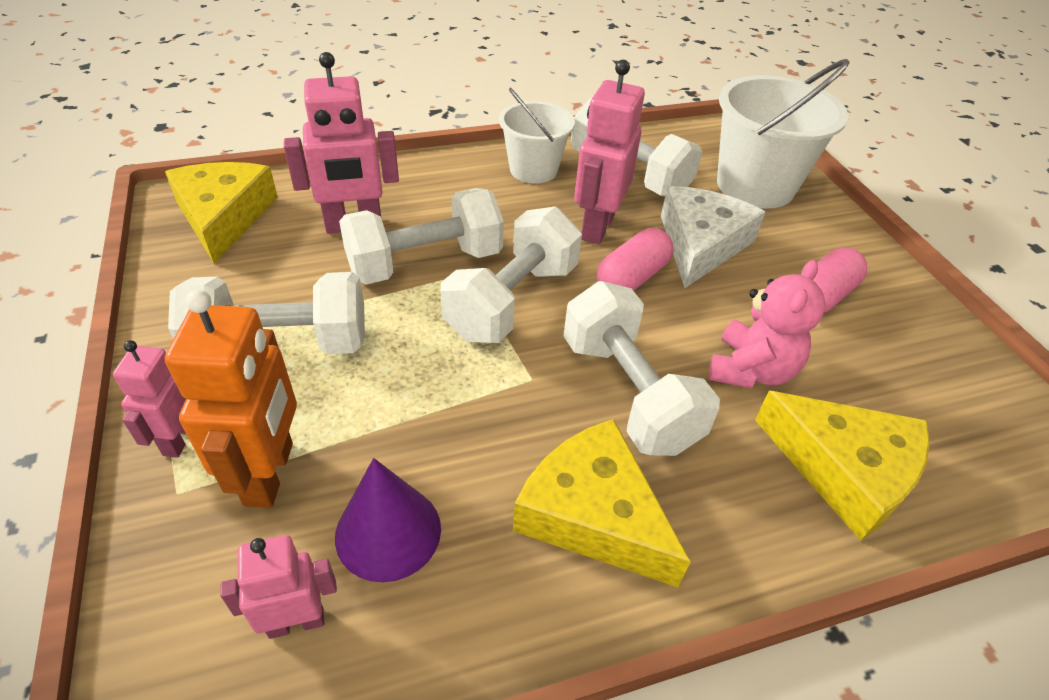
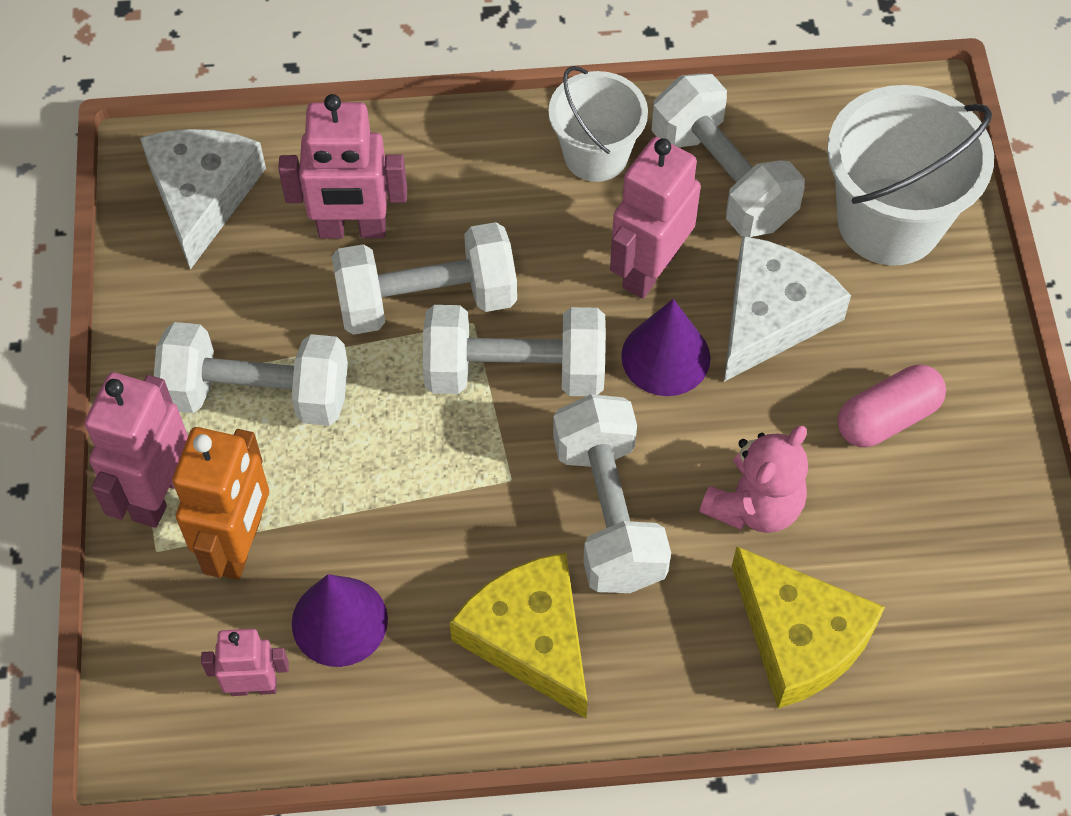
camera: 15 degrees right, 15 degrees up
(180, 438) = (157, 493): pink robot -> pink robot, size x1.68
(224, 216) = (202, 195): yellow cheese -> white cheese
(512, 301) = (515, 372): white dumbbell -> white dumbbell turned 45 degrees clockwise
(632, 278) = (665, 357): pink capsule -> purple cone

